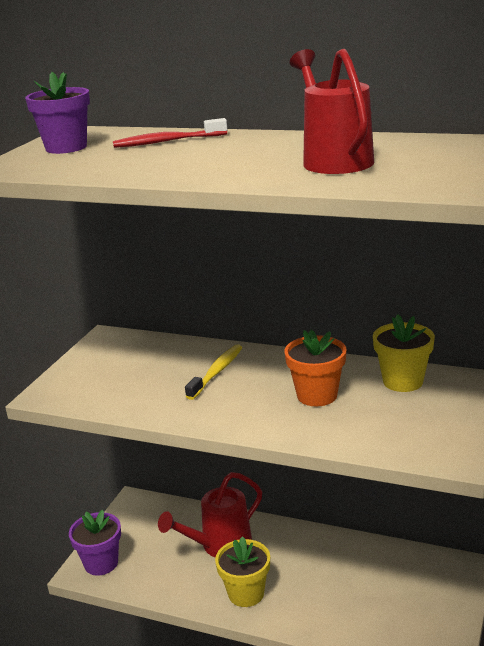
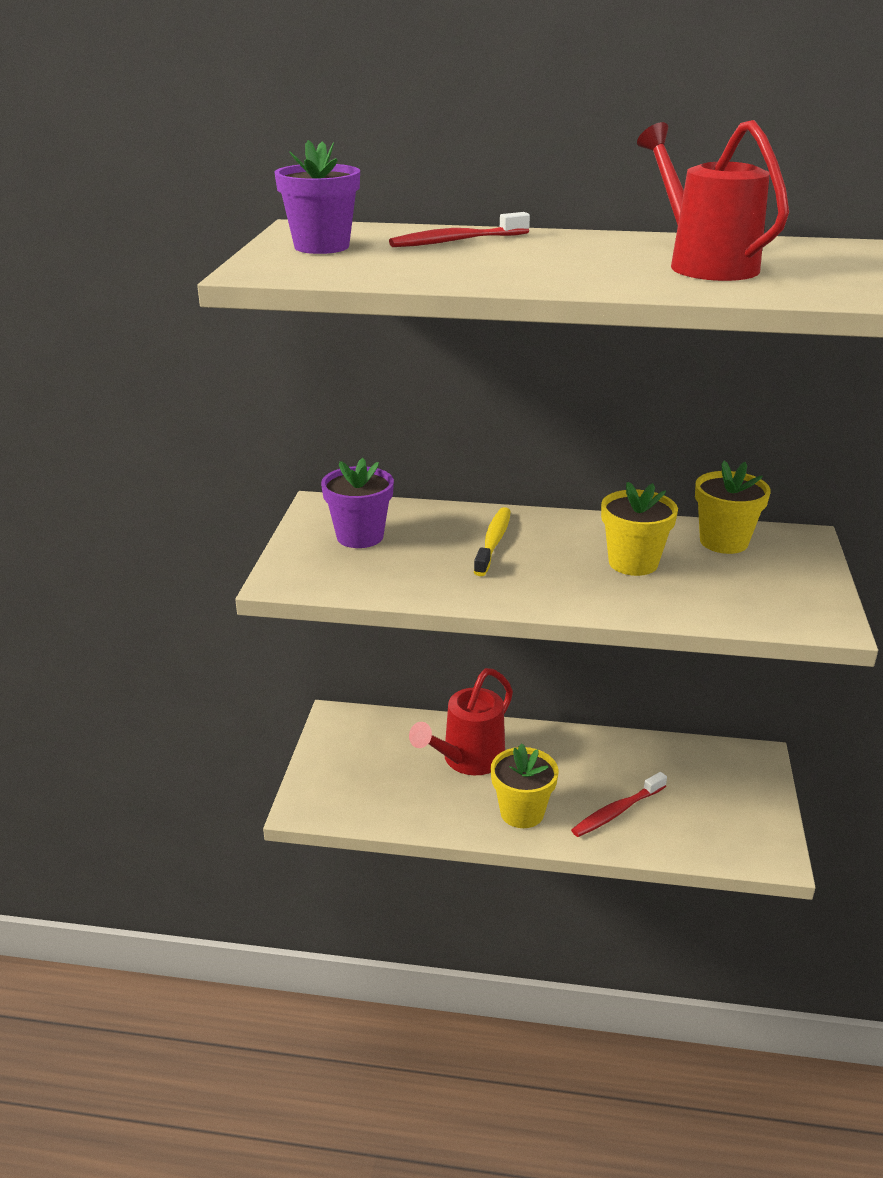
camera: 15 degrees left, 5 degrees up
(101, 563) = (325, 795): purple flower pot -> purple flower pot (360, 536)
(317, 395) = (633, 563): orange flower pot -> yellow flower pot
(323, 601) = (616, 812): none -> red toothbrush

